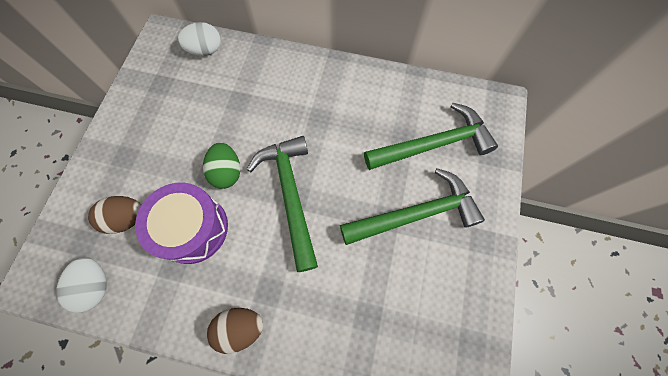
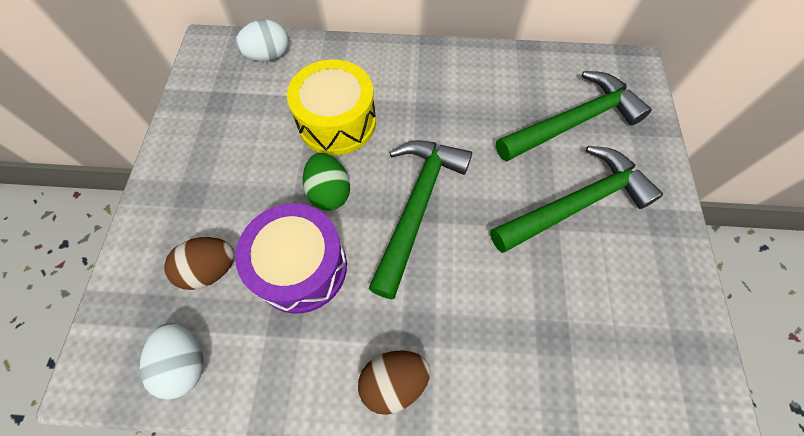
camera: 10 degrees left, 5 degrees down
(246, 115) = (337, 122): none -> yellow drum
(290, 195) = (416, 207): green hammer -> green hammer turned 45 degrees clockwise

